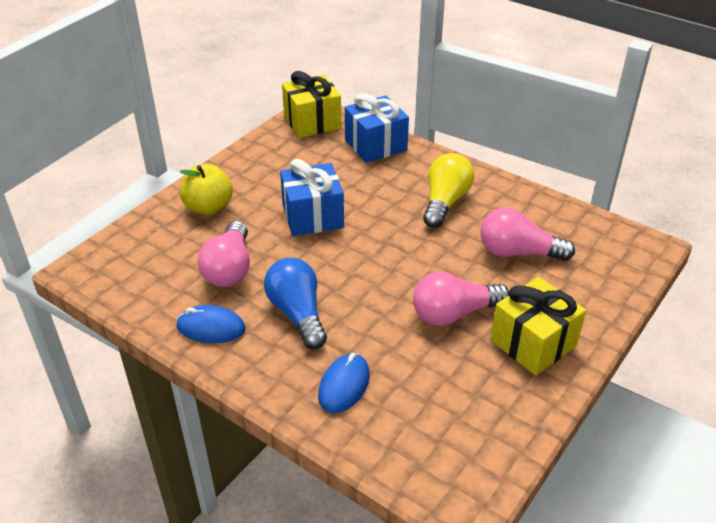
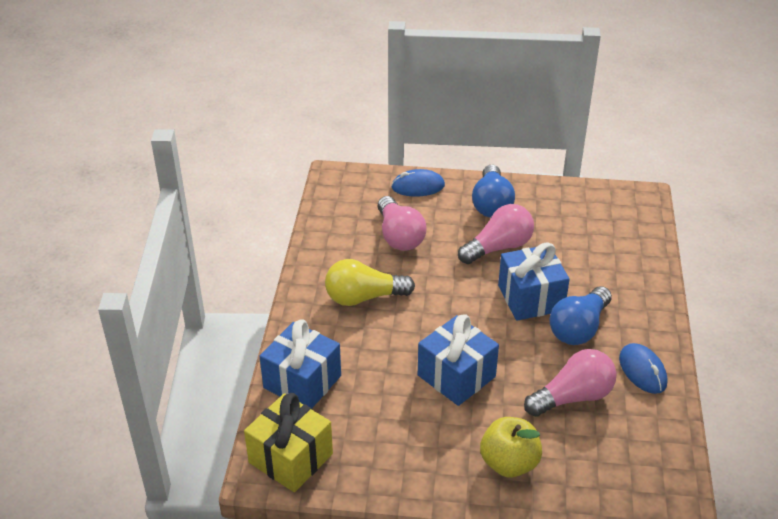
camera: 120 degrees left, 0 degrees up
(344, 385) = (617, 274): blue mouse -> blue mouse (418, 186)
(363, 301) = (531, 298): none -> blue gift
(454, 314) = (498, 247): pink light bulb -> pink light bulb turned 75 degrees counterclockwise
(533, 343) = (491, 204): yellow gift -> blue light bulb

